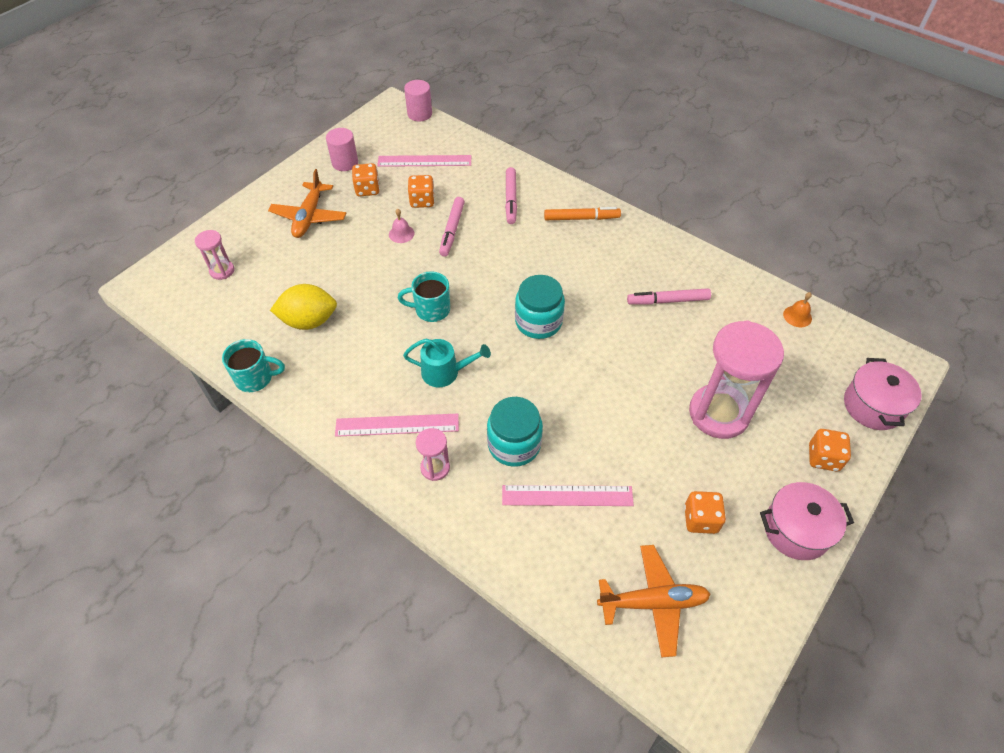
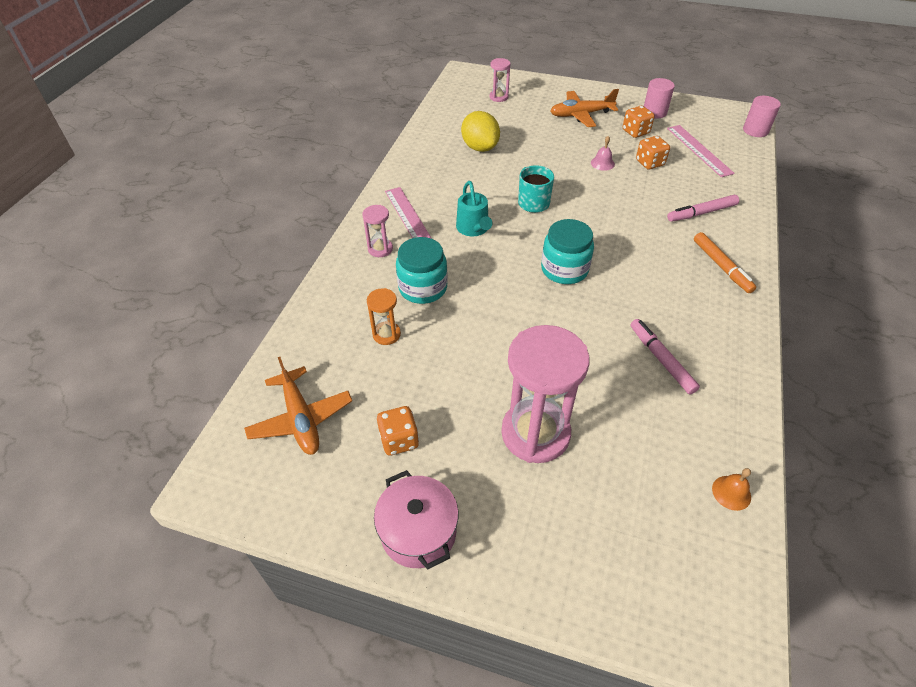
camera: 70 degrees right, 5 degrees down
(255, 378) = (415, 142): turquoise mug -> none
(452, 230) = (630, 189): pink marker -> none
(567, 495) = (386, 334): pink ruler -> orange hourglass
(823, 458) = (527, 550): orange dice -> none
(873, 406) = (638, 603): pink pot -> none

